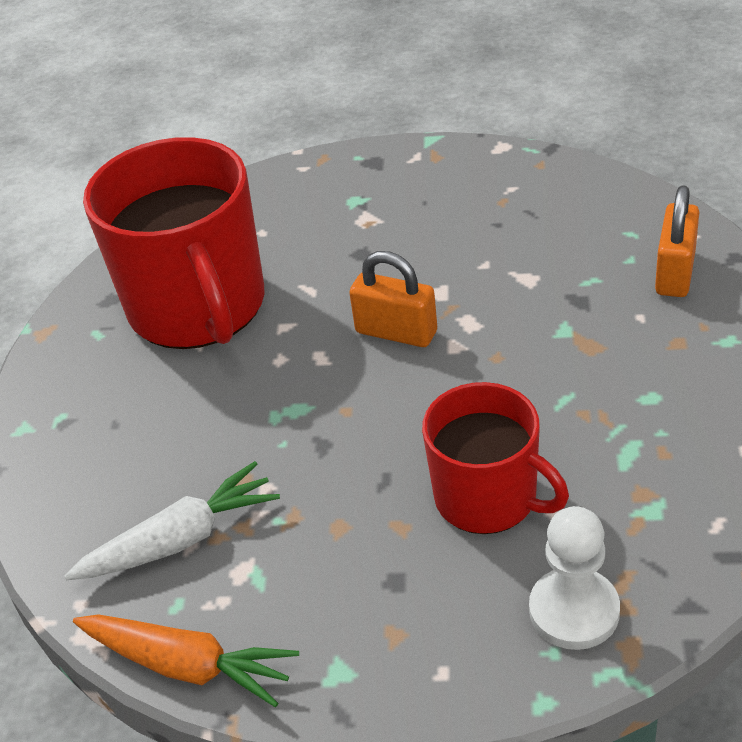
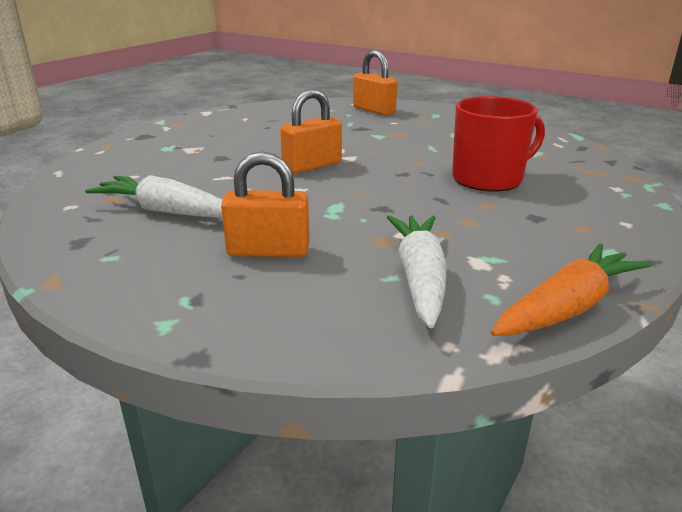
camera: 65 degrees left, 15 degrees down
(167, 416) = (268, 251): none -> orange padlock
(198, 307) = (166, 211): red mug -> white carrot
(574, 611) = (597, 182): white pawn -> none

